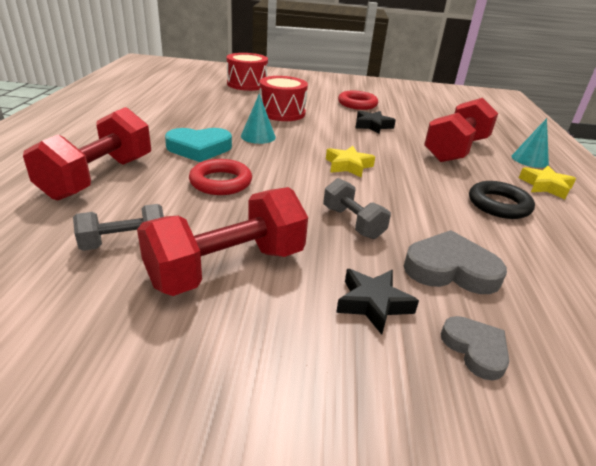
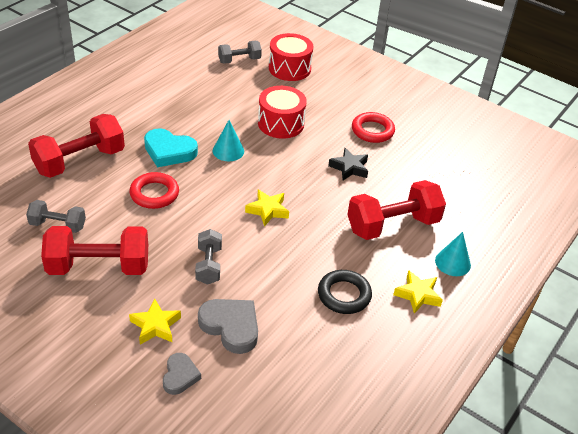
camera: 30 degrees right, 10 degrees up
(198, 86) = (239, 60): none -> grey dumbbell
(373, 304) = (155, 326): black star -> yellow star

